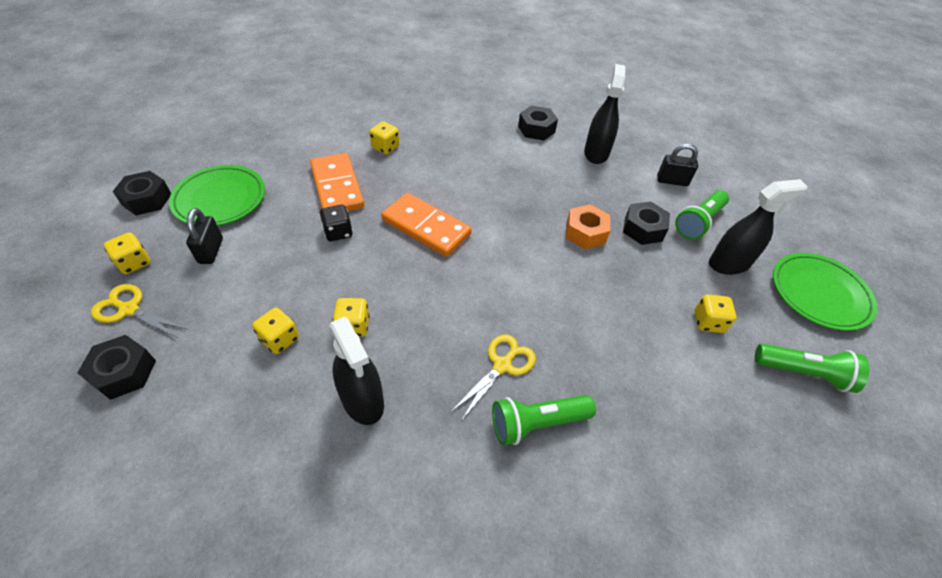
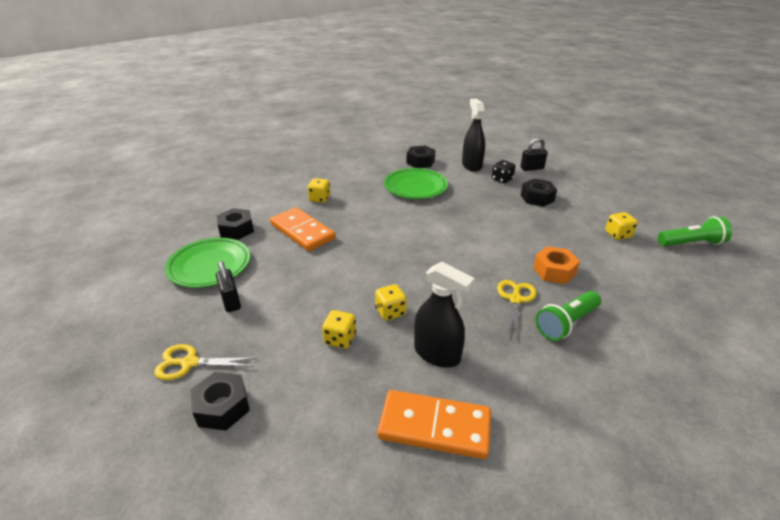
camera: 20 degrees left, 15 degrees down
(134, 263) = (166, 330): yellow dice -> none
(147, 199) = (141, 284): black nut -> black nut (236, 230)
(338, 232) = (328, 259): black dice -> black dice (502, 179)
(426, 227) = (392, 237): orange domino -> orange domino (434, 426)
(585, 233) = (503, 210): orange nut -> orange nut (554, 271)
(698, 222) = (566, 185): green flashlight -> none
(729, 263) = (602, 201): black spray bottle -> none
(819, 294) = (664, 202): green plate -> green plate (415, 187)

